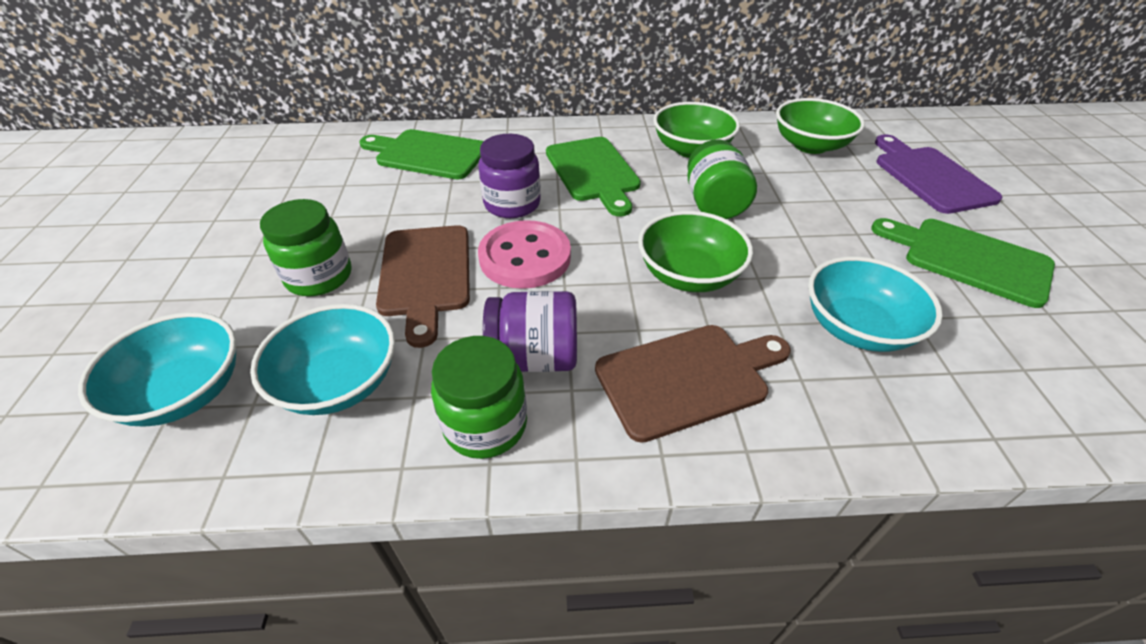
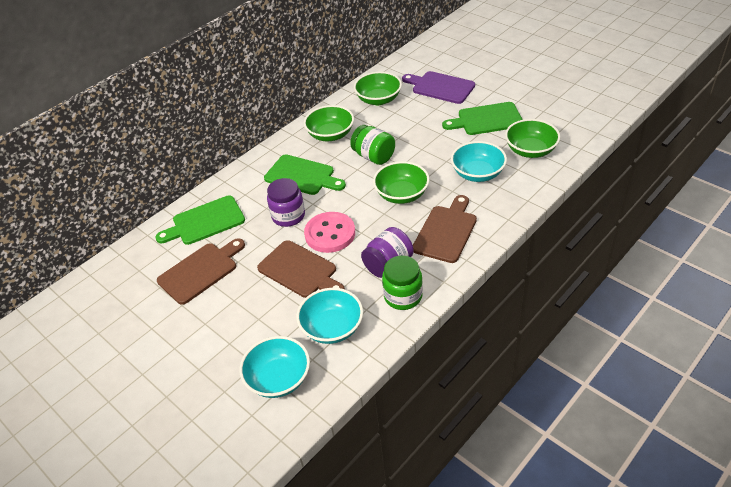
camera: 40 degrees left, 0 degrees up
(319, 277) = (255, 306): green jar -> none
(343, 198) = (200, 271): none -> brown cutting board
(1015, 357) = (530, 150): none -> green bowl

